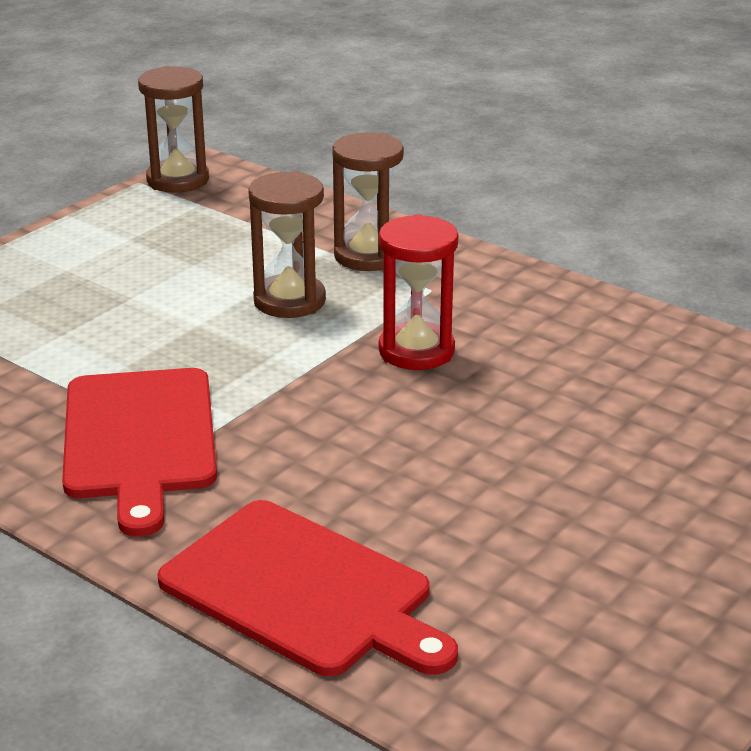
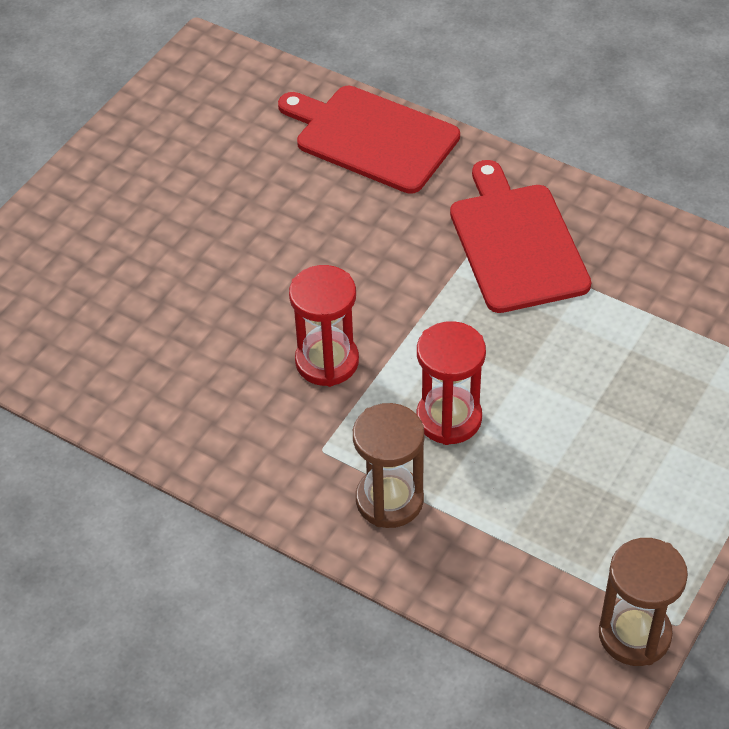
camera: 175 degrees right, 20 degrees up
(289, 301) = (449, 418): brown hourglass -> red hourglass

